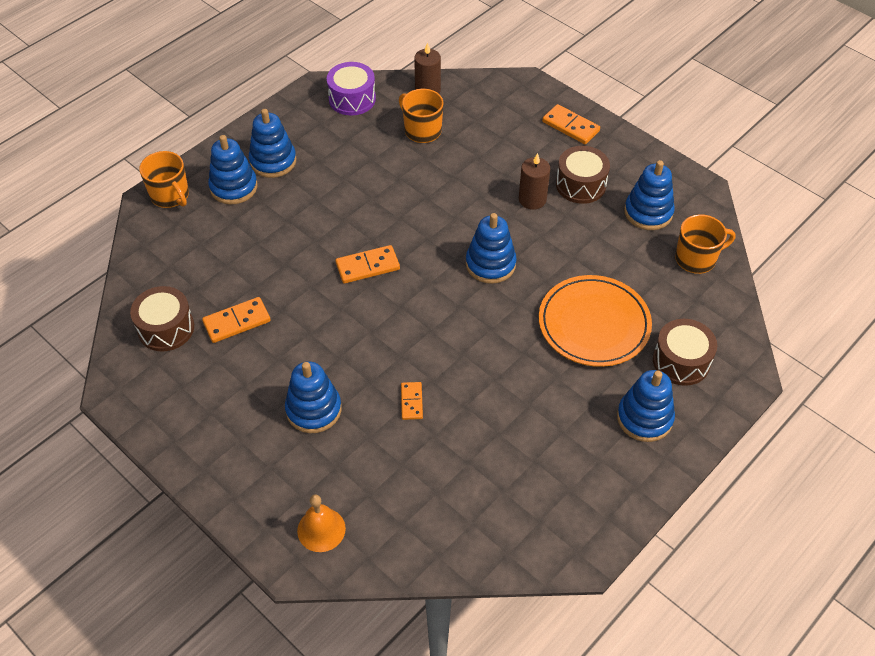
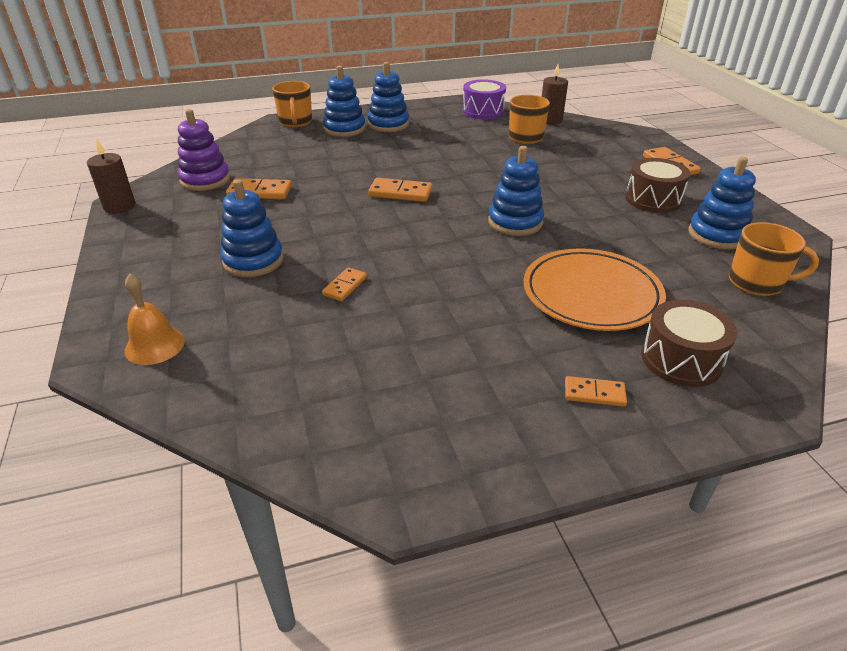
camera: 30 degrees right, 15 degrees down
(166, 328) = (205, 180): brown drum -> purple stacking toy
(532, 199) = (594, 196): brown candle -> brown candle (119, 206)
(644, 418) = (594, 393): blue stacking toy -> orange domino

